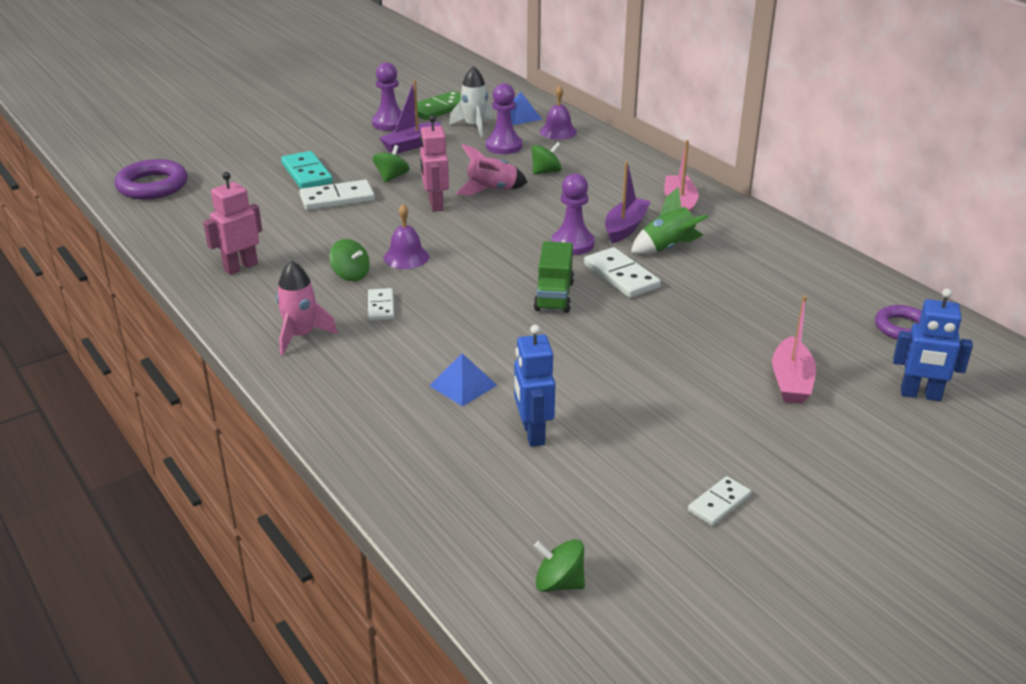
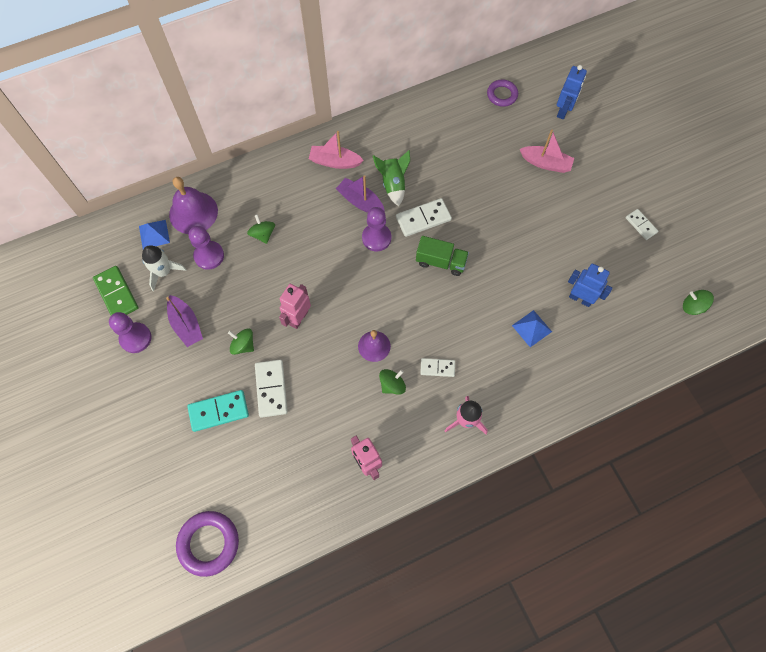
camera: 80 degrees left, 35 degrees up
(435, 205) = (298, 318): pink robot -> pink robot turned 120 degrees clockwise
(491, 190) = (285, 276): pink rocket -> none
(533, 433) = (580, 298): blue robot -> blue robot turned 150 degrees counterclockwise
(558, 132) = (193, 212): purple bell -> purple bell, size x1.61
(559, 583) = (693, 306): green spinning top -> green spinning top turned 90 degrees clockwise

